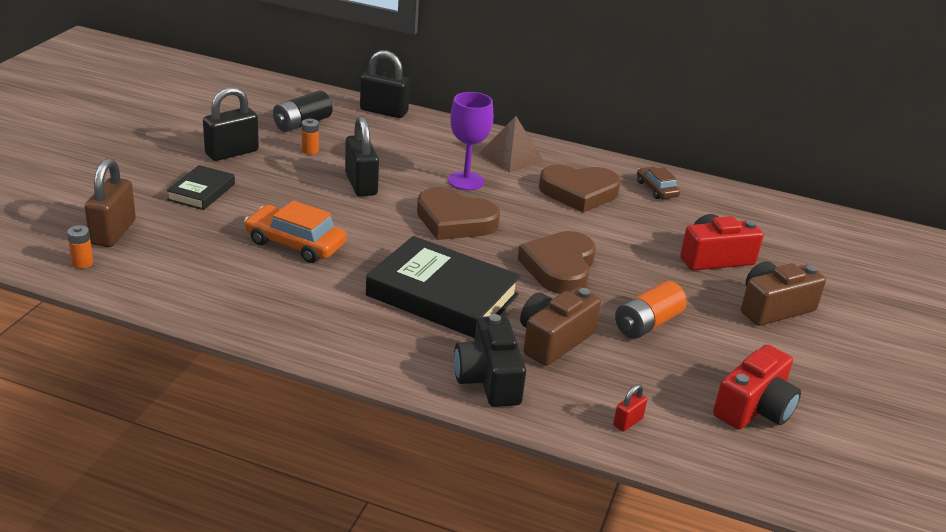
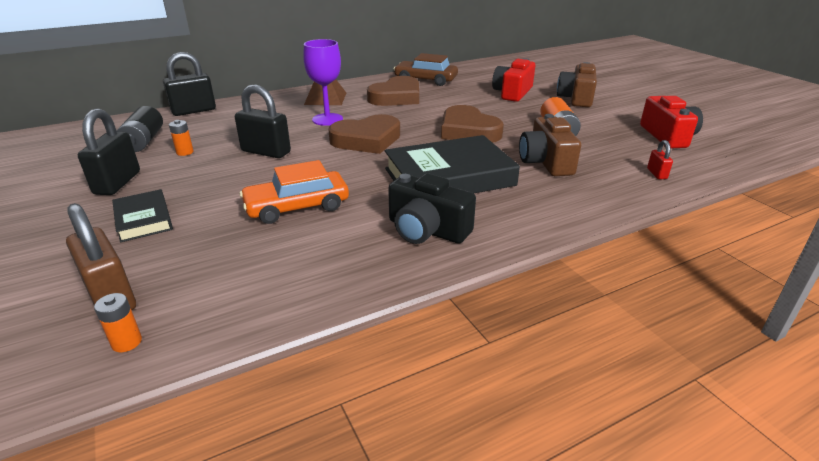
camera: 45 degrees left, 0 degrees up
(489, 379) = (569, 199): black camera -> black camera (427, 230)
(656, 189) = (425, 80): brown car -> brown car, size x1.65

